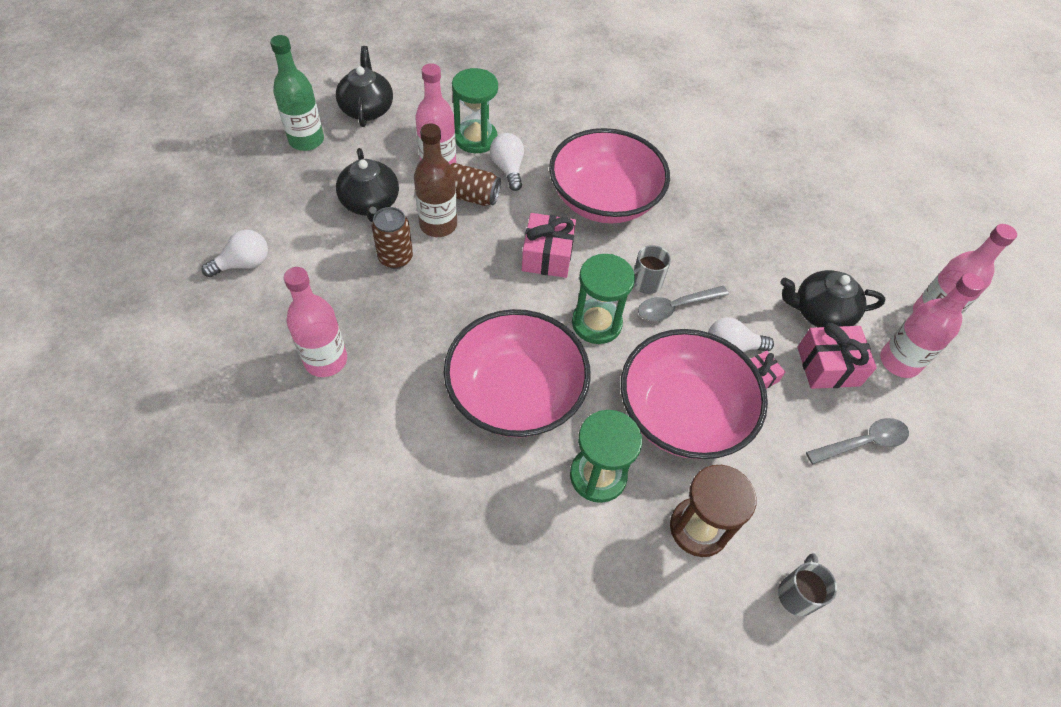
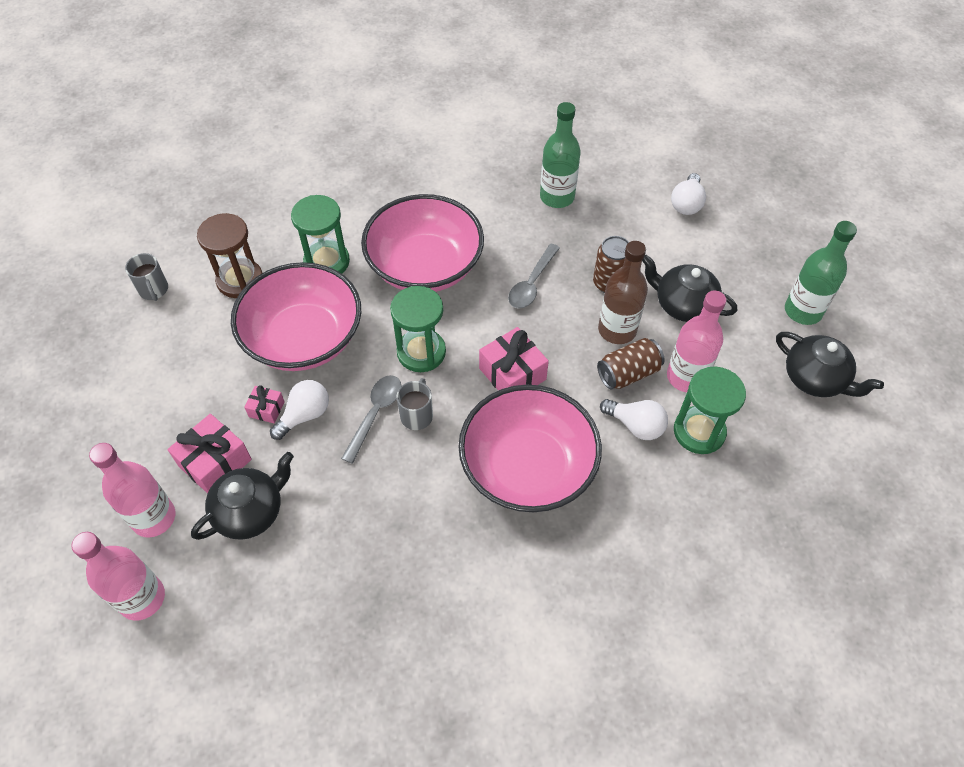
camera: 140 degrees right, 0 degrees up
(326, 360) = (557, 197): pink bottle -> green bottle
(863, 442) = (154, 419): grey spoon -> grey spoon (532, 283)

